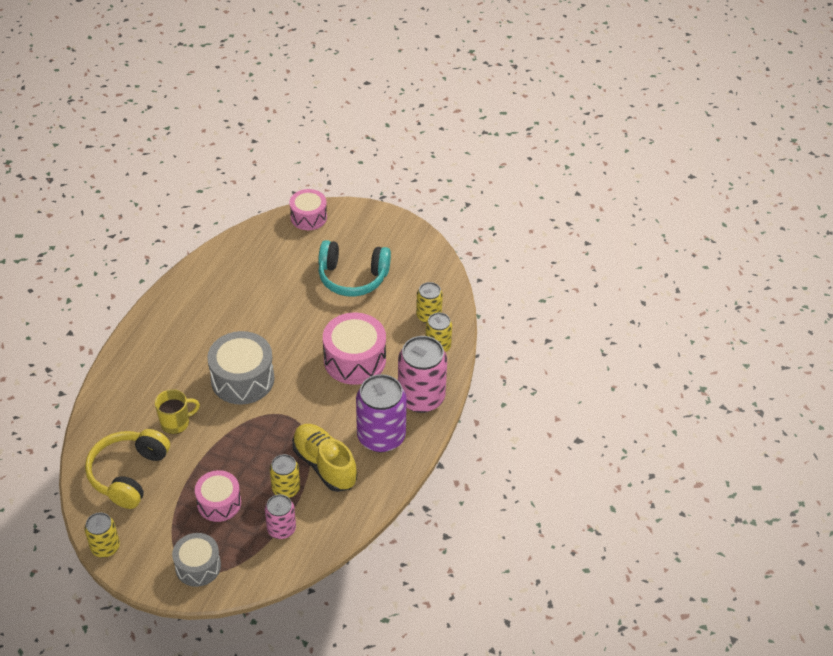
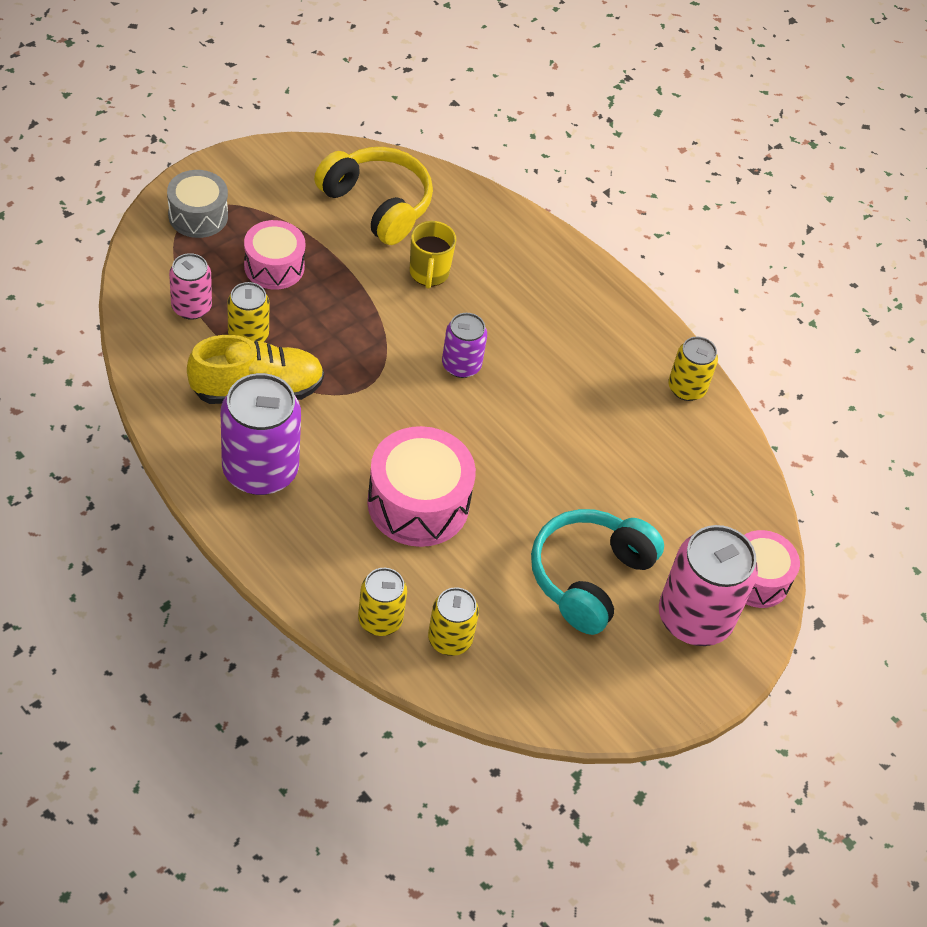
camera: 110 degrees right, 5 degrees up
(105, 547) = (285, 152): yellow can -> yellow can (686, 388)
(242, 379) = (461, 365): grey drum -> purple can
(421, 398) = (296, 549): pink can -> pink can (694, 618)

